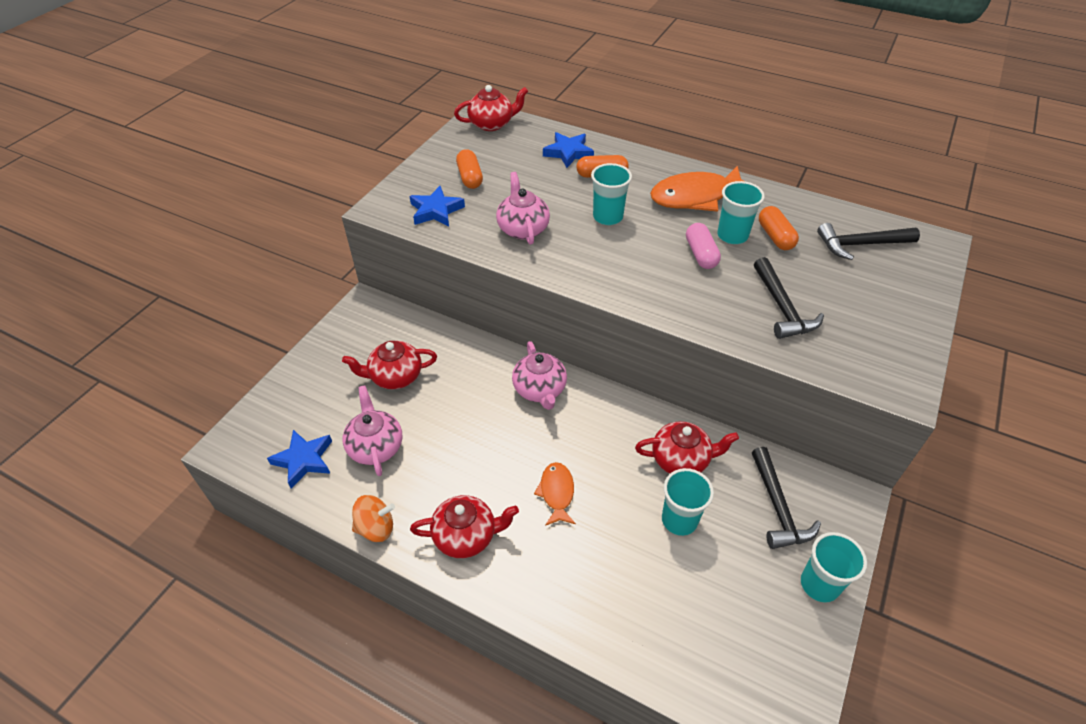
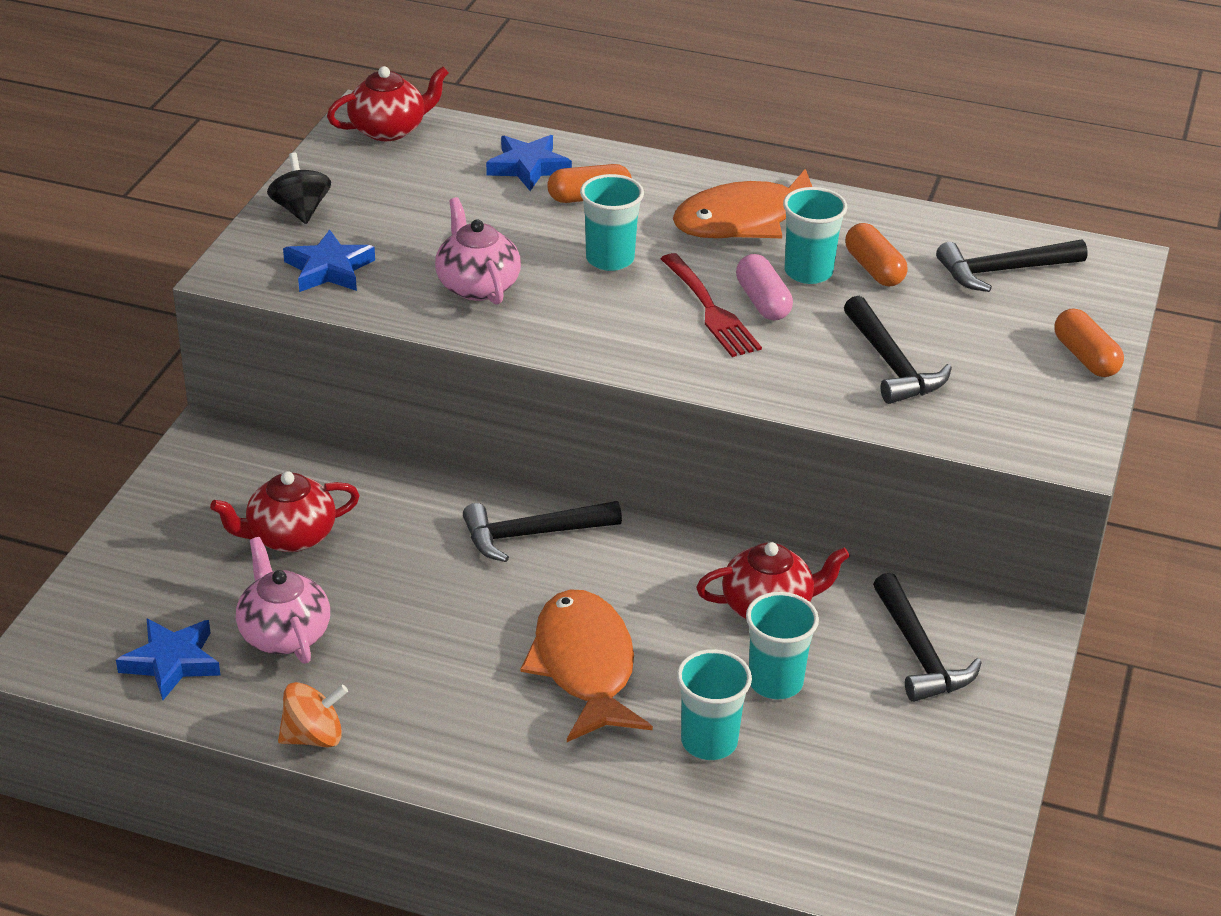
camera: 10 degrees left, 10 degrees down
(429, 171) = (301, 210): none -> black spinning top
(466, 536) = (457, 733): red teapot -> none
(470, 177) = (372, 215): orange capsule -> orange capsule (1085, 357)
(540, 390) = (532, 535): pink teapot -> black hammer
(557, 493) = (584, 666): orange fish -> orange fish, size x1.84
(666, 257) = (711, 310): none -> red fork
(819, 584) = (985, 738): turquoise cup -> turquoise cup (709, 742)

